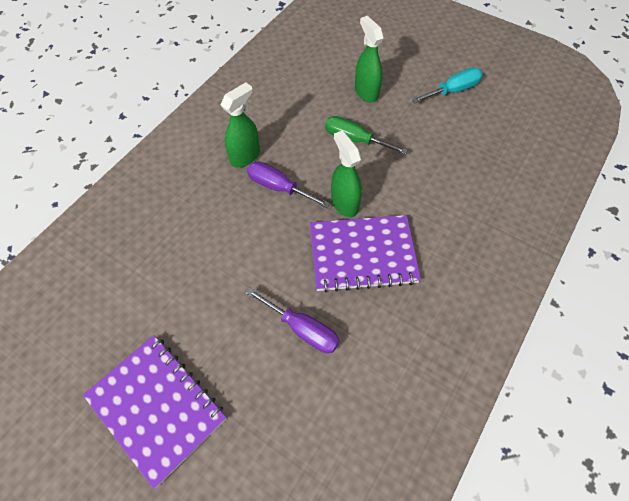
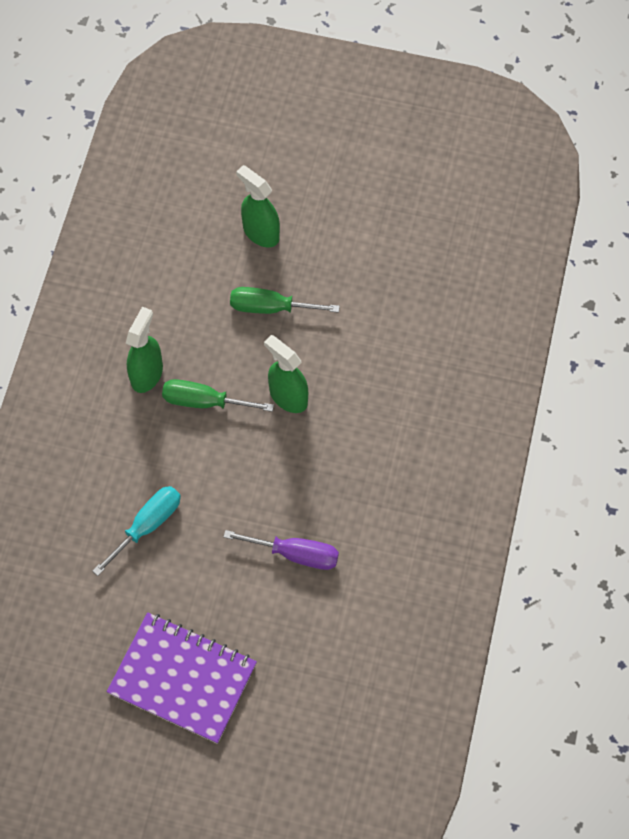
camera: 20 degrees left, 5 degrees up
(278, 187) = (204, 401): purple screwdriver -> green screwdriver
(362, 254) = (329, 452): purple notebook -> none
(453, 90) = (369, 195): turquoise screwdriver -> turquoise screwdriver (147, 525)

